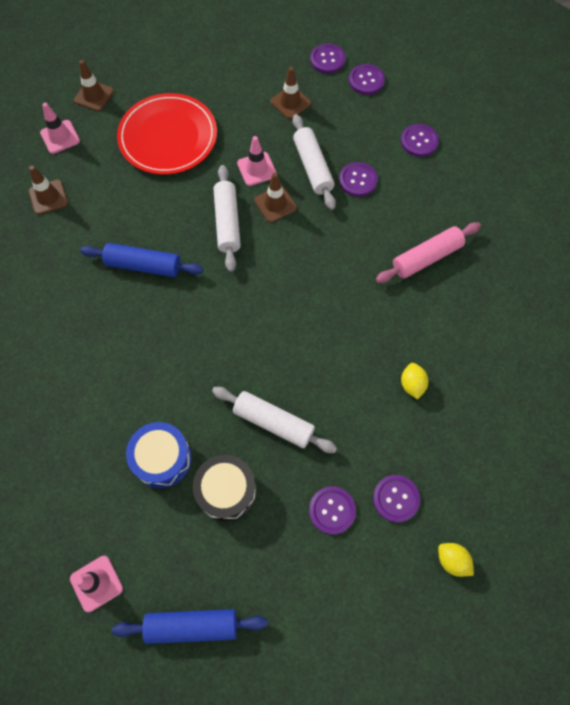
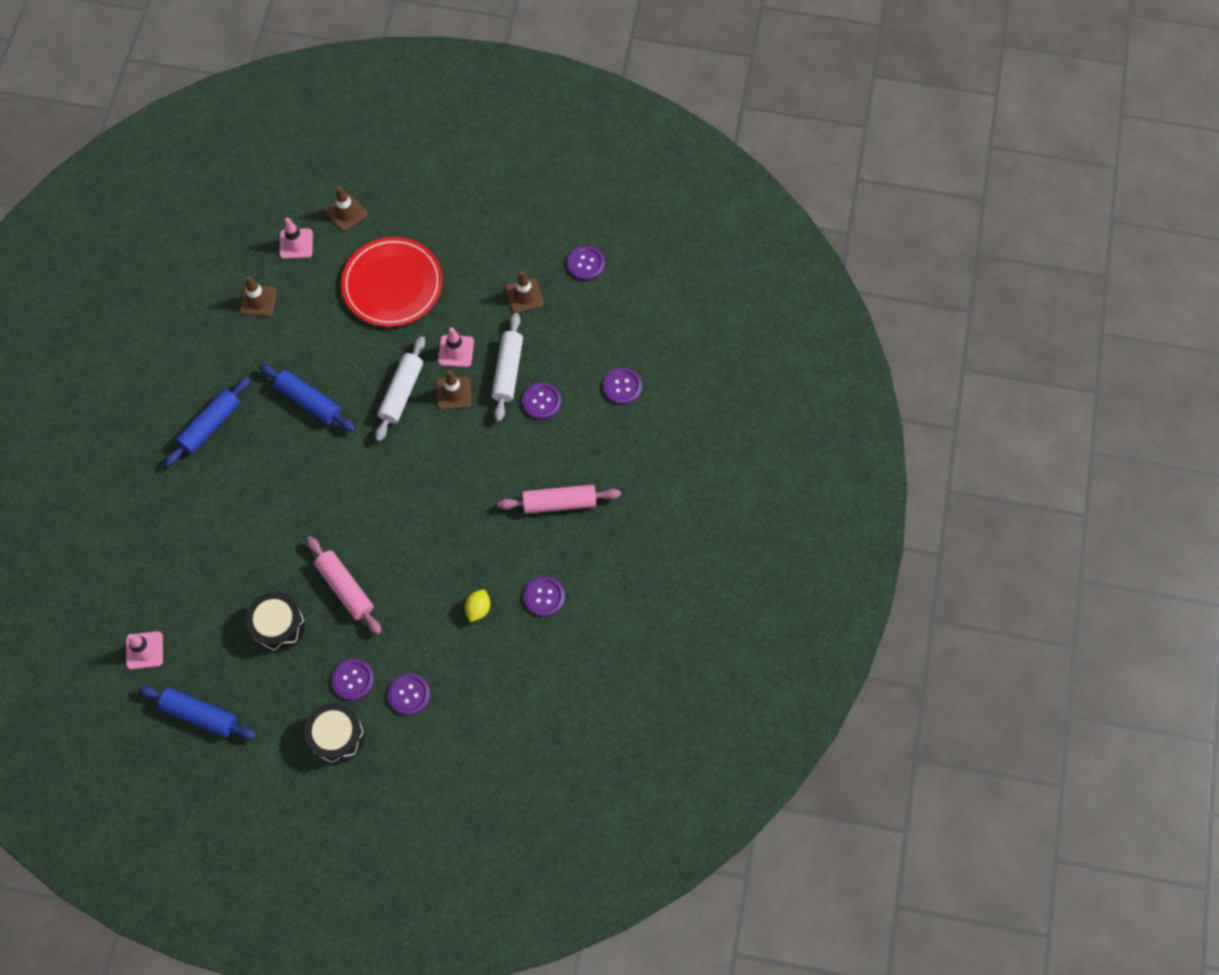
camera: 25 degrees right, 0 degrees up
(57, 326) = (210, 425): none -> blue rolling pin
(162, 458) = (241, 577): blue drum -> none
(273, 422) = (345, 588): white rolling pin -> pink rolling pin
(348, 578) = (336, 736): none -> black drum
(366, 80) = (610, 302): purple button -> purple button (544, 597)
(452, 560) = (425, 762): yellow lemon -> none

